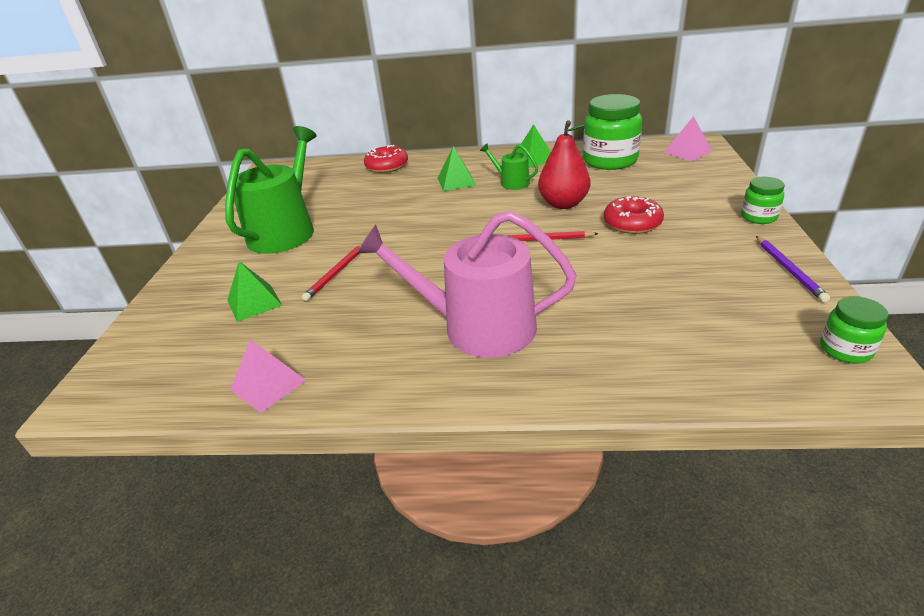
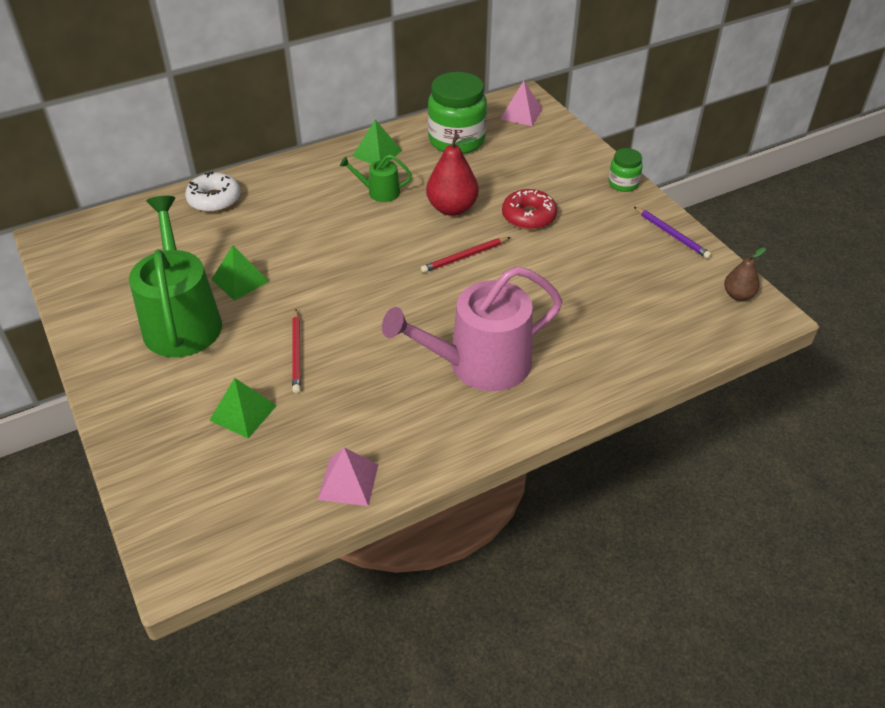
camera: 35 degrees left, 10 degrees up
(387, 166) = (214, 199): red donut -> white donut
(456, 181) = (318, 204): green pyramid -> green pyramid (240, 280)
(845, 349) = (738, 295): green jar -> brown pear

